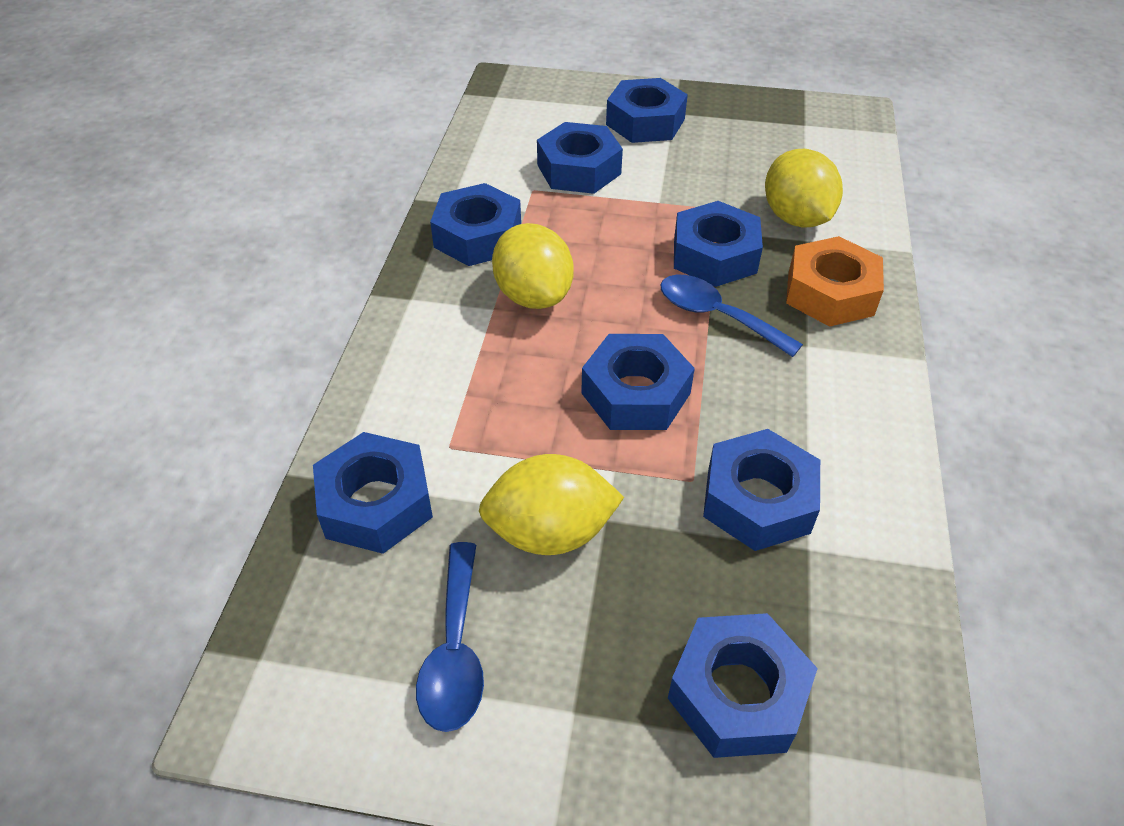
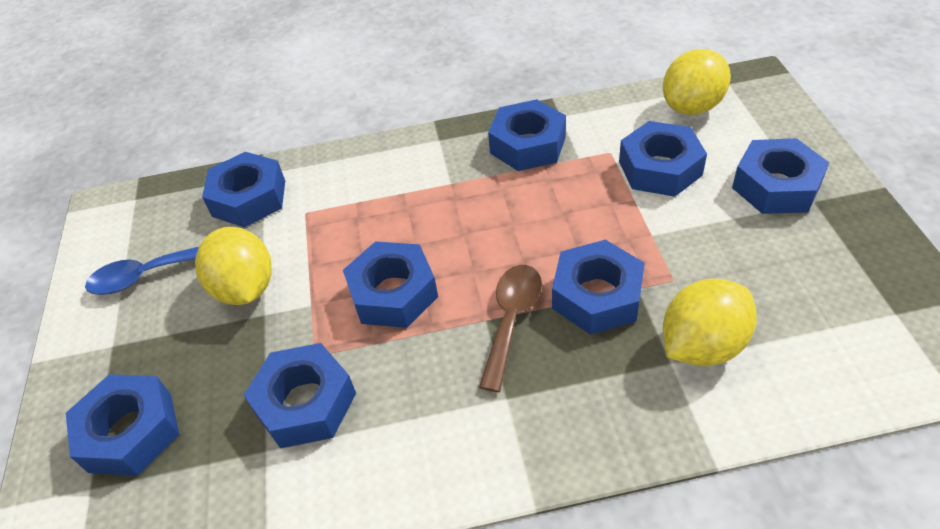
camera: 75 degrees right, 0 degrees up
(533, 295) = (475, 199): yellow lemon -> yellow lemon (692, 107)
(716, 316) = (512, 319): blue spoon -> brown spoon
(830, 293) = (594, 401): orange nut -> none

